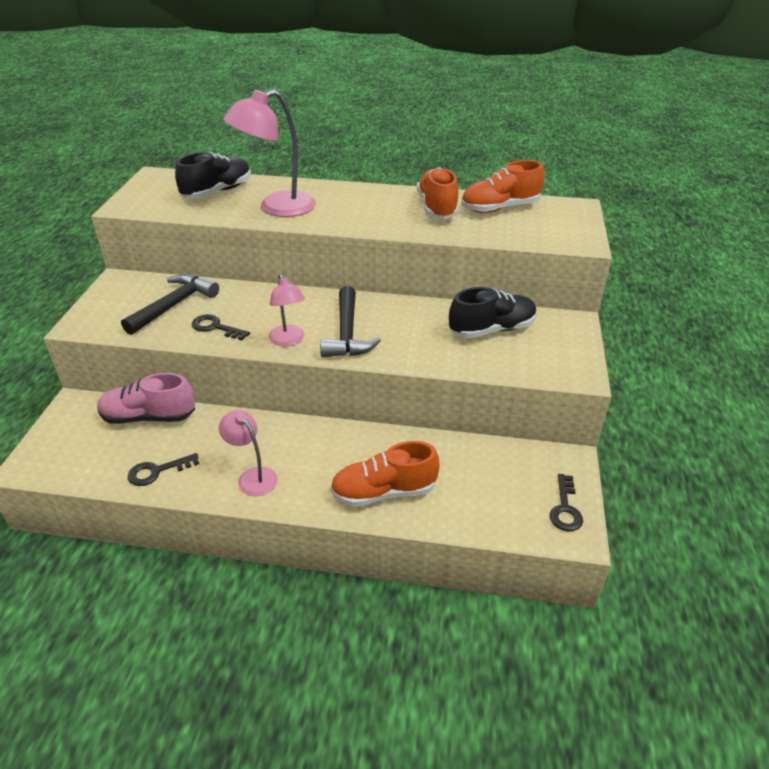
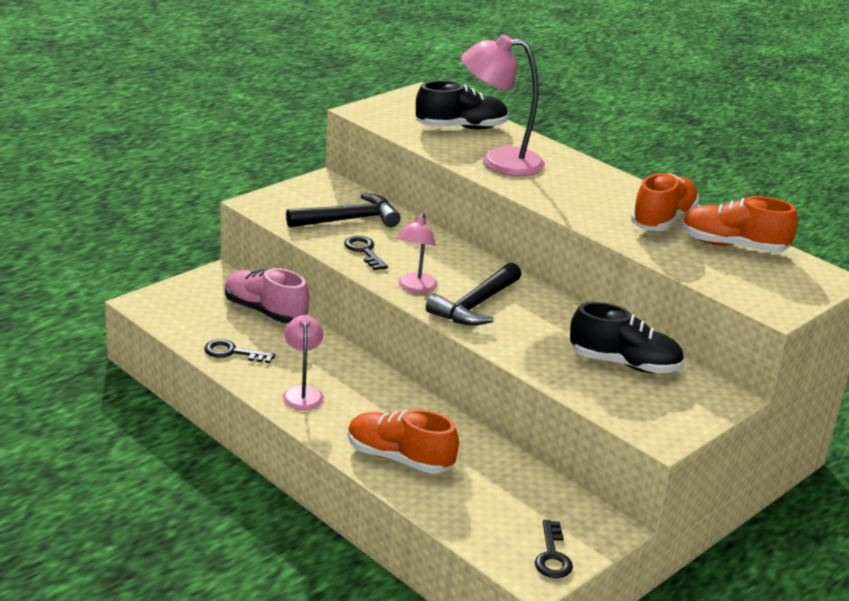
camera: 35 degrees right, 10 degrees down
(565, 508) = (552, 556): black key -> black key turned 45 degrees counterclockwise

